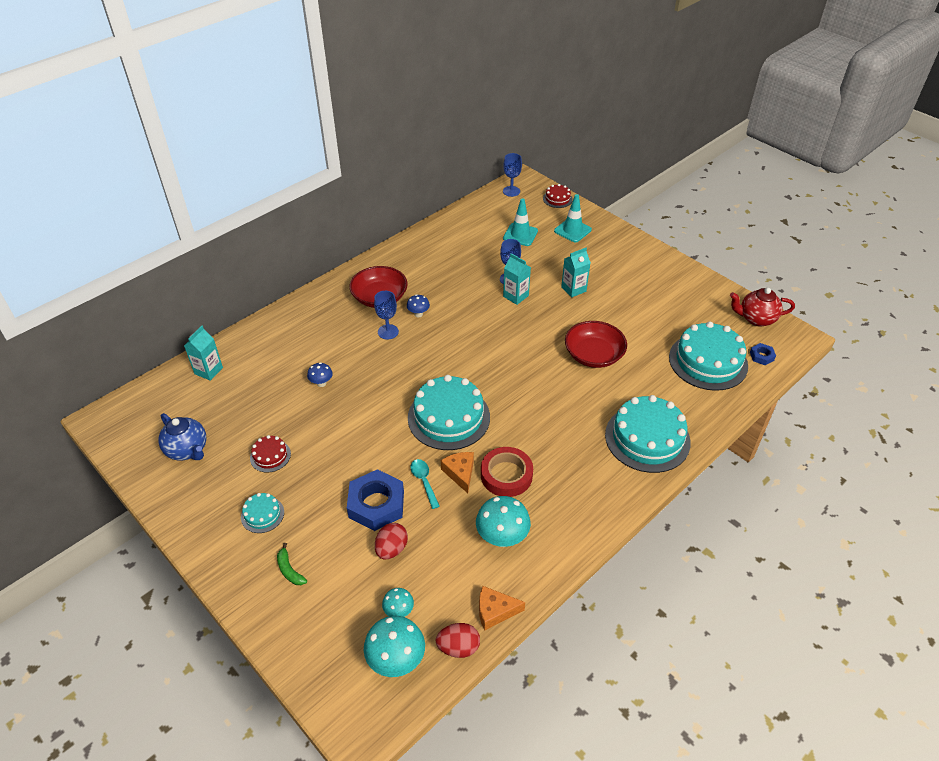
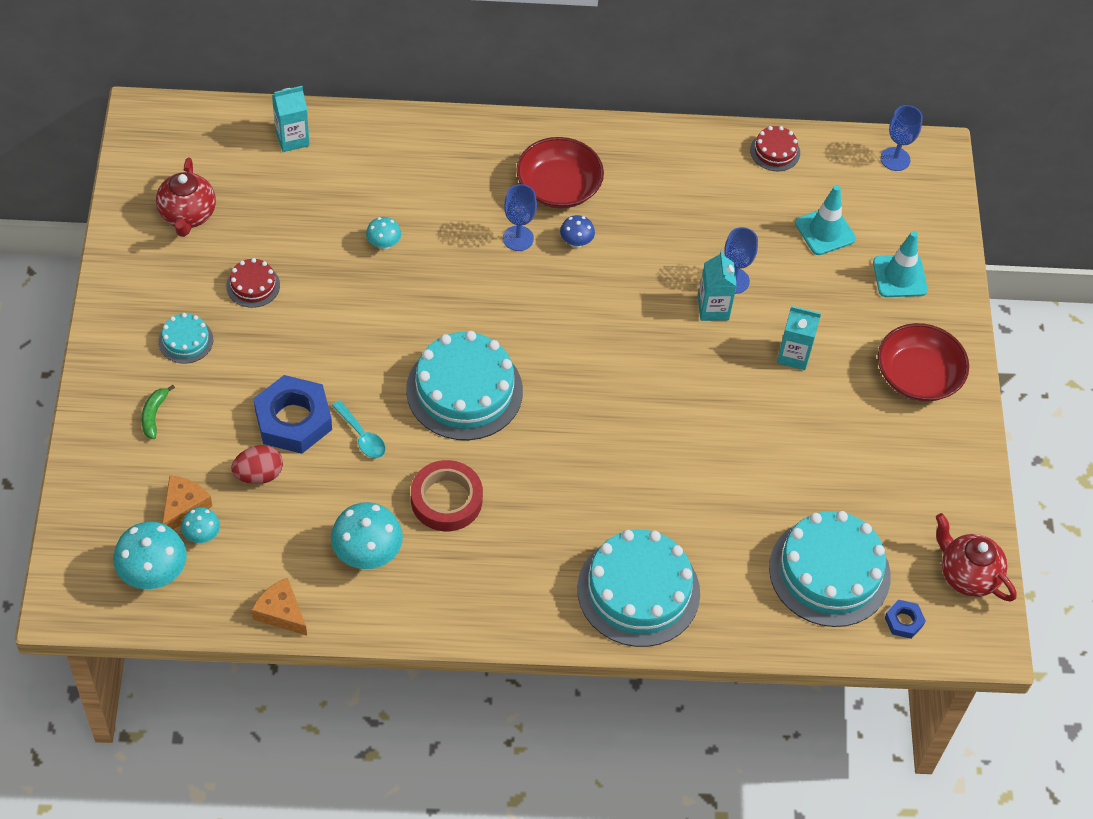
camera: 40 degrees right, 10 degrees up
(187, 450) = (188, 215): blue teapot -> red teapot
(321, 383) = (383, 244): blue mushroom -> turquoise mushroom
(424, 481) = (362, 436): turquoise spoon -> turquoise spoon turned 120 degrees clockwise
(458, 647) = (215, 612): red egg -> none
(460, 473) = (405, 458): orange cheese -> orange cheese (184, 507)
(557, 199) = (941, 216): red cake -> red cake (775, 151)
(593, 355) = (707, 453): red bowl -> red bowl (917, 376)

